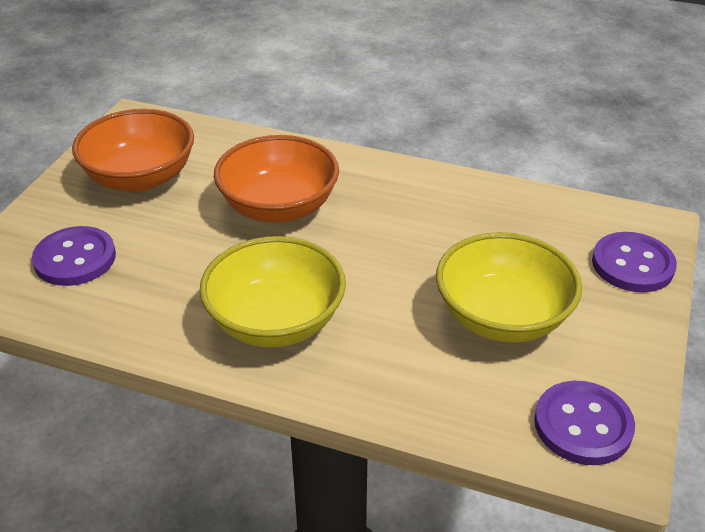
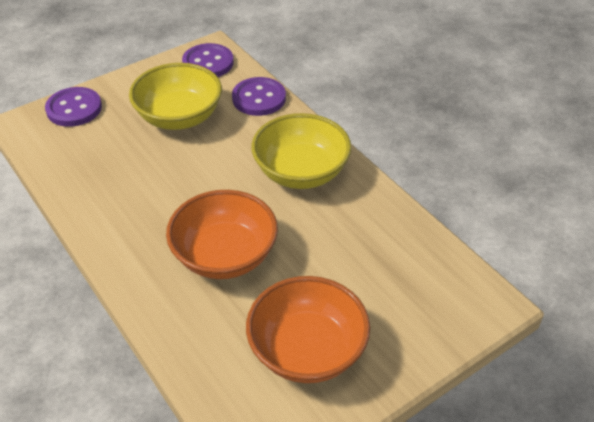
camera: 145 degrees left, 5 degrees up
(75, 258) = (402, 285): purple button -> purple button (259, 98)

